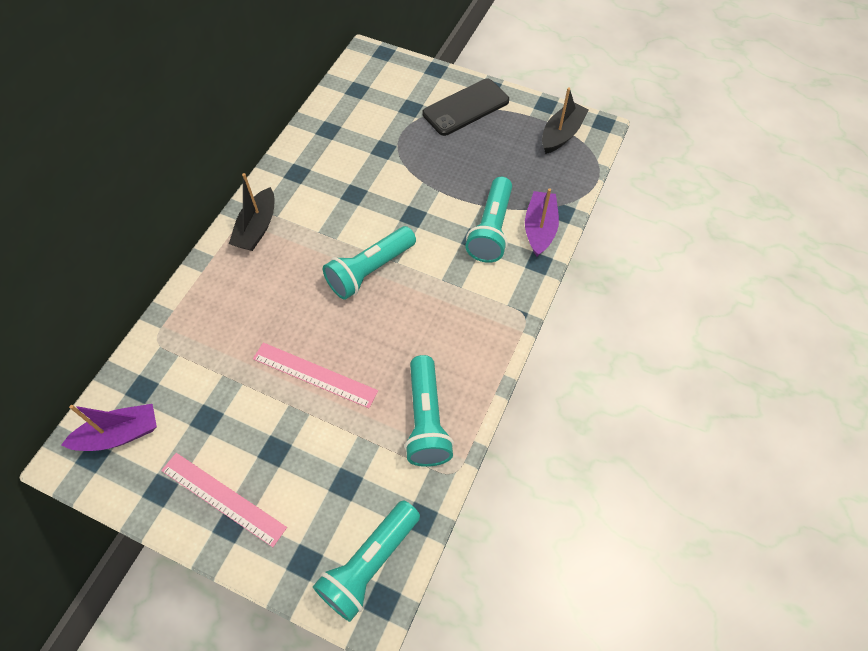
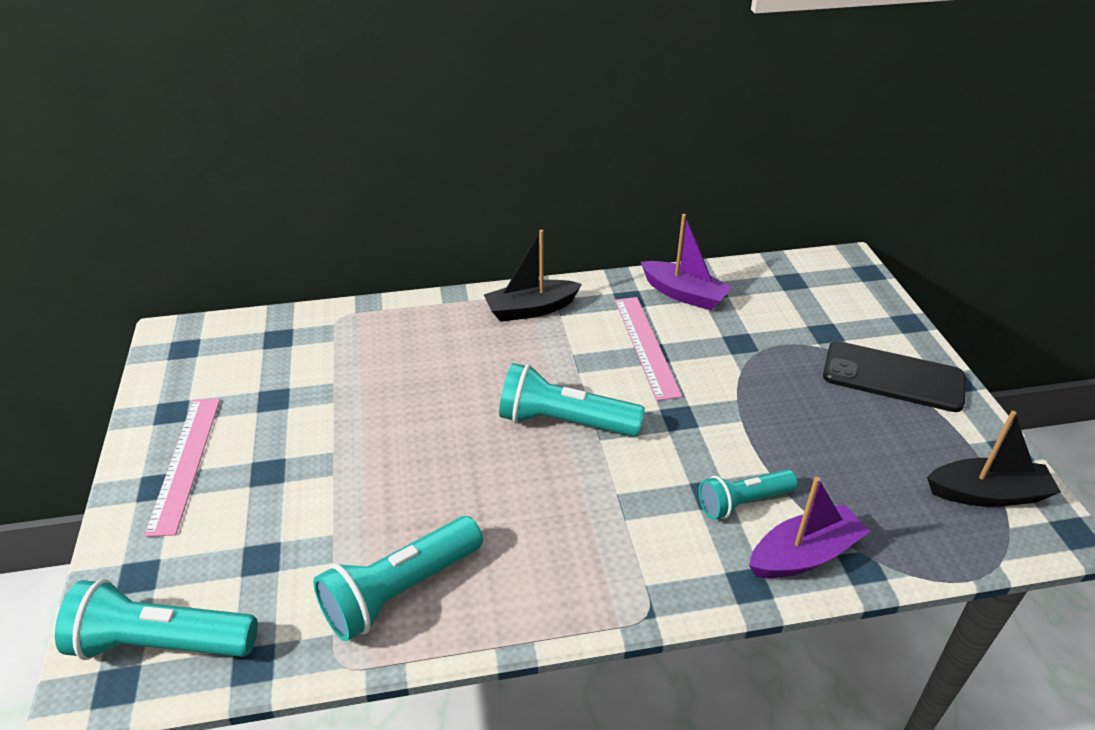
camera: 55 degrees right, 20 degrees down
(119, 434) = (217, 352): purple boat -> purple boat (684, 294)
(314, 374) = (387, 451): pink ruler -> pink ruler (646, 346)
(491, 230) = (743, 502): turquoise flashlight -> turquoise flashlight, size x0.64

